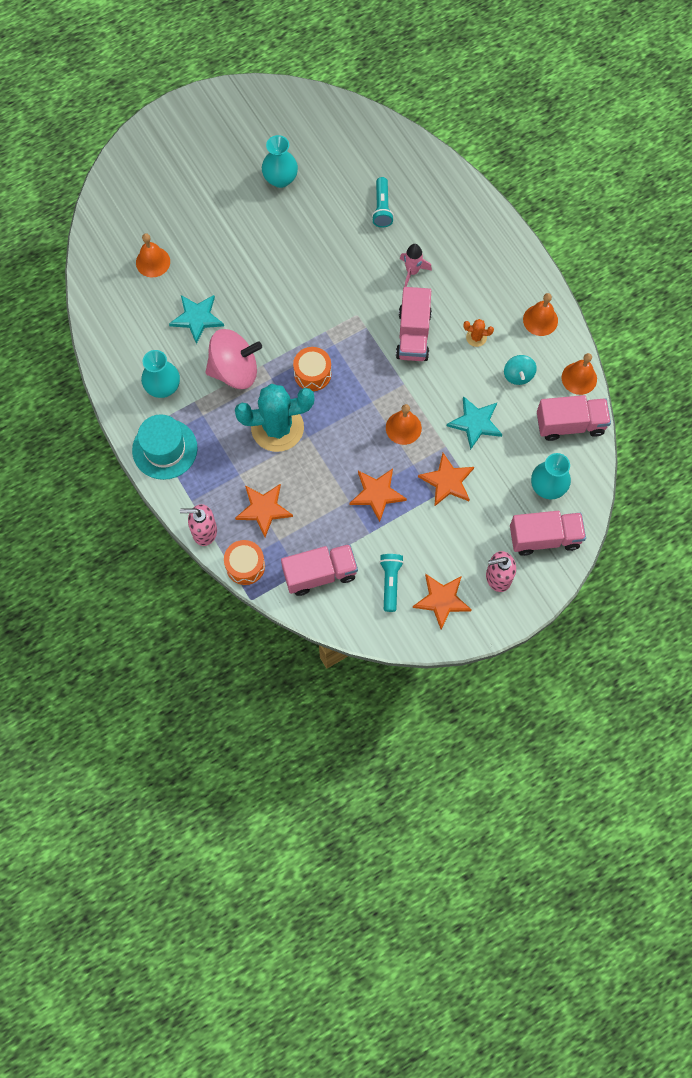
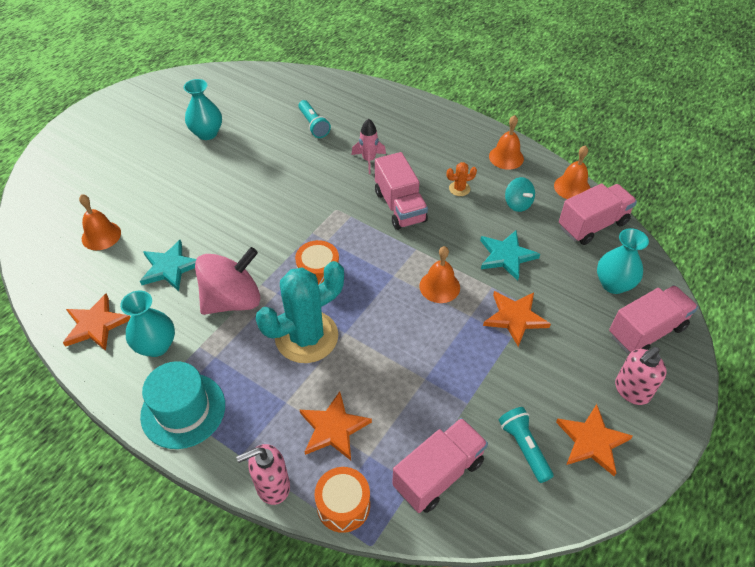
camera: 25 degrees left, 20 degrees down
(377, 494) = (451, 359): orange star -> orange star (96, 325)

